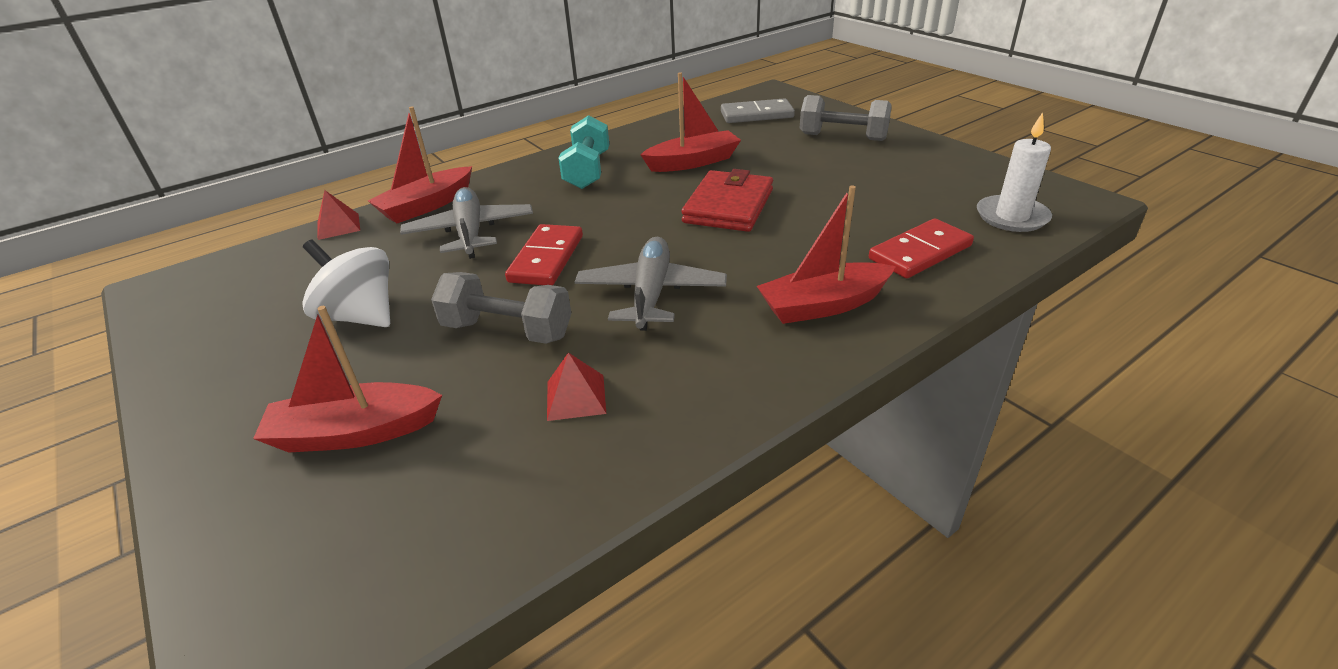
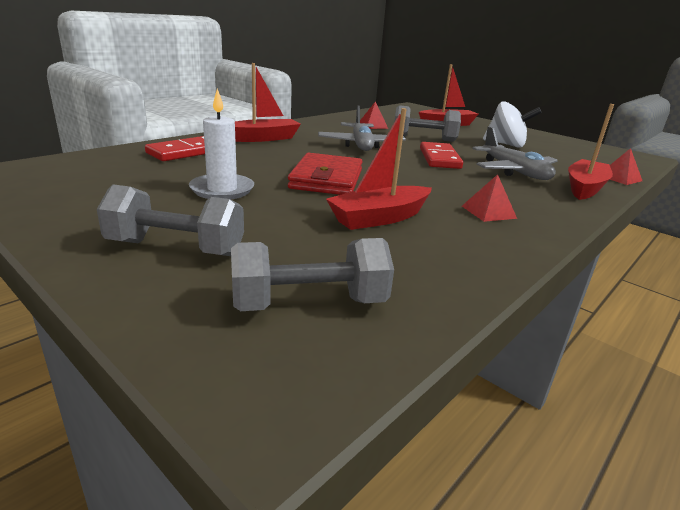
camera: 165 degrees right, 10 degrees down
(587, 171) = (488, 212): turquoise dumbbell -> red pyramid
(756, 115) = (309, 303): grey domino -> grey dumbbell
(1011, 217) = (85, 165): white candle -> white candle (222, 190)

